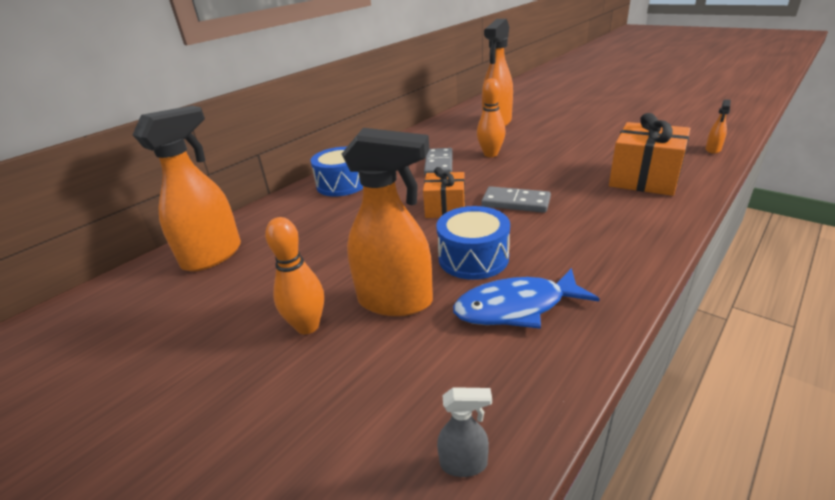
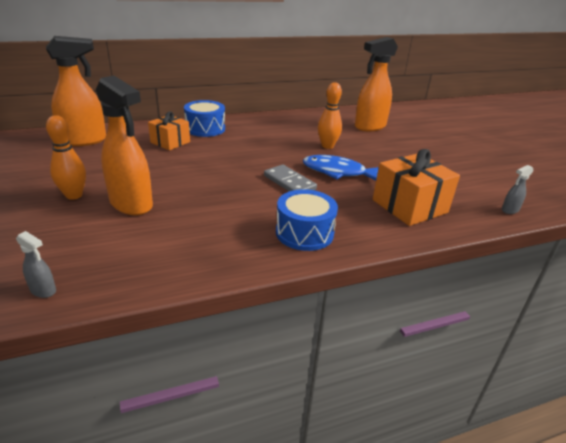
camera: 25 degrees right, 0 degrees up
(438, 164) = (282, 139): grey domino -> none
(445, 208) = (241, 167): orange gift -> orange gift (170, 142)
(473, 258) = (208, 202): blue drum -> blue drum (304, 233)
(516, 307) = (186, 238): blue fish -> blue fish (338, 172)
(713, 150) = (509, 210): orange spray bottle -> grey spray bottle

